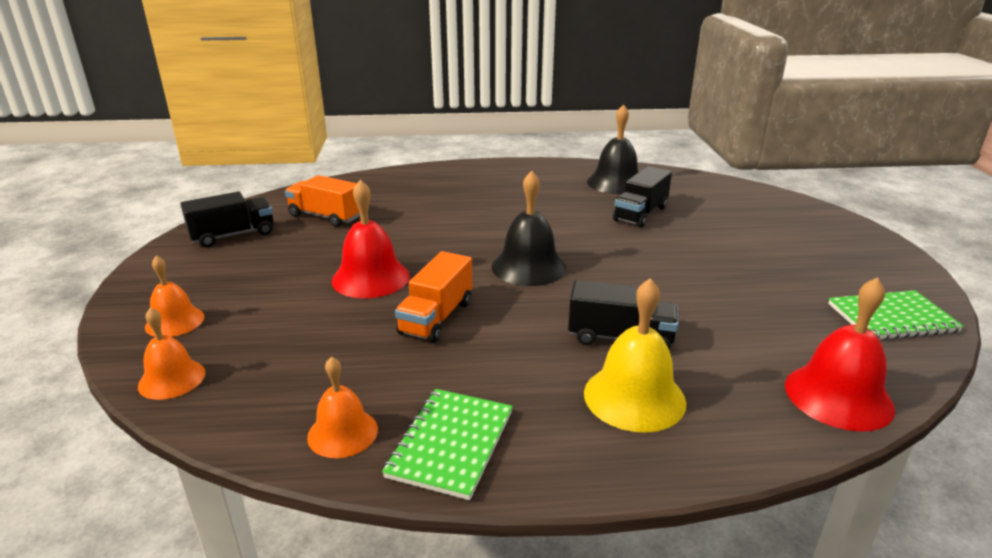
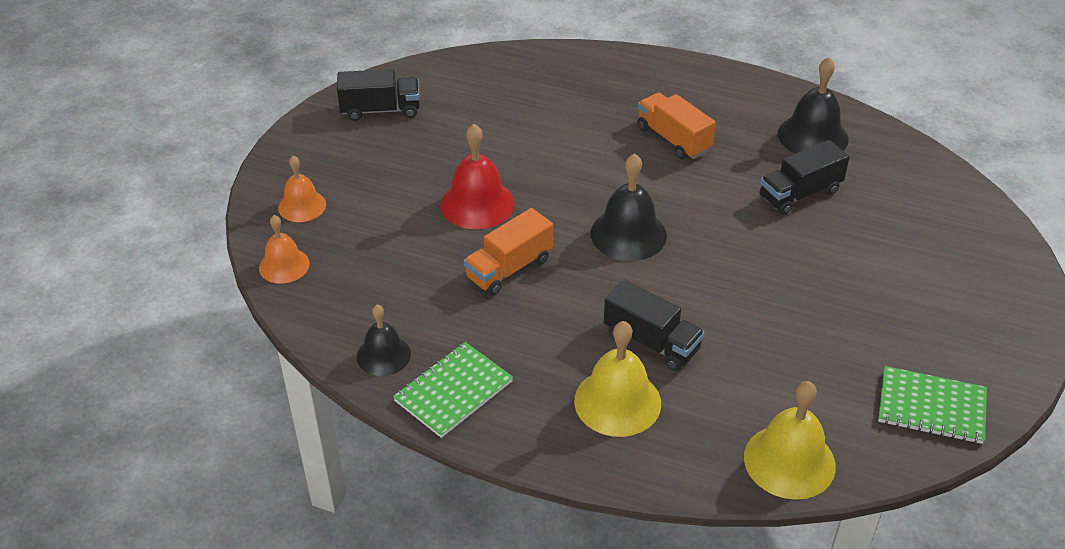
camera: 25 degrees right, 15 degrees up
(325, 216) = (474, 106): orange truck -> orange truck (673, 139)
(342, 433) = (383, 355): orange bell -> black bell
(838, 396) = (789, 461): red bell -> yellow bell

